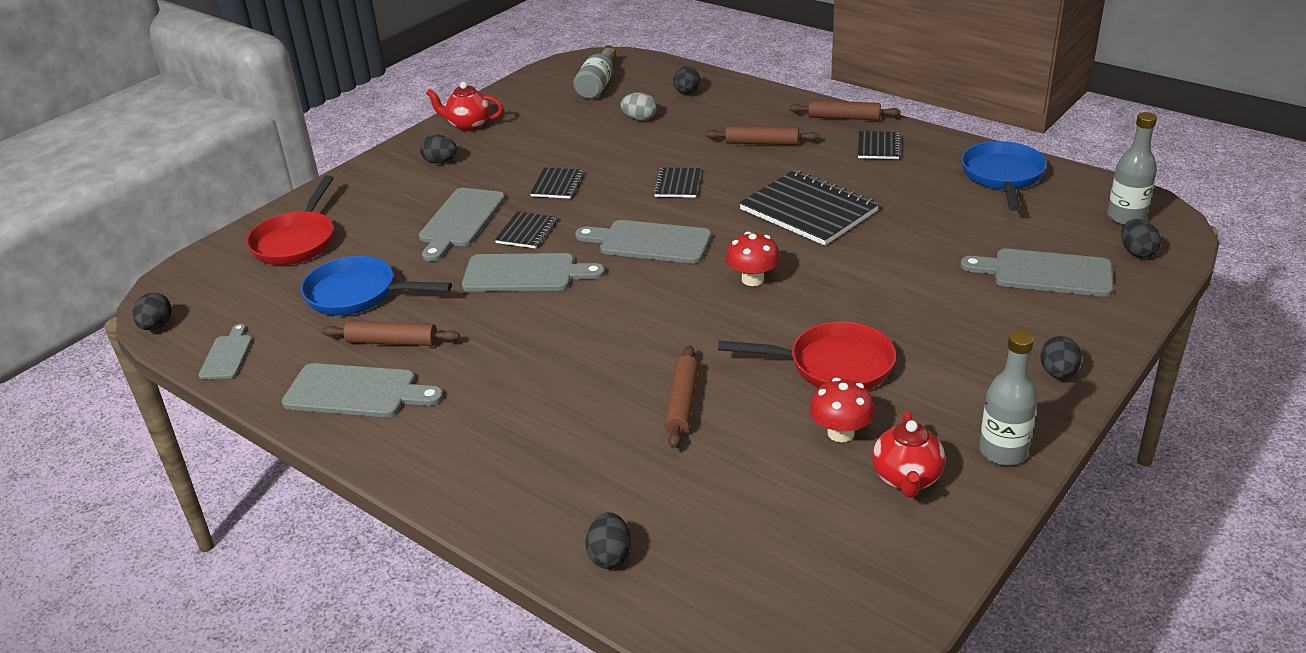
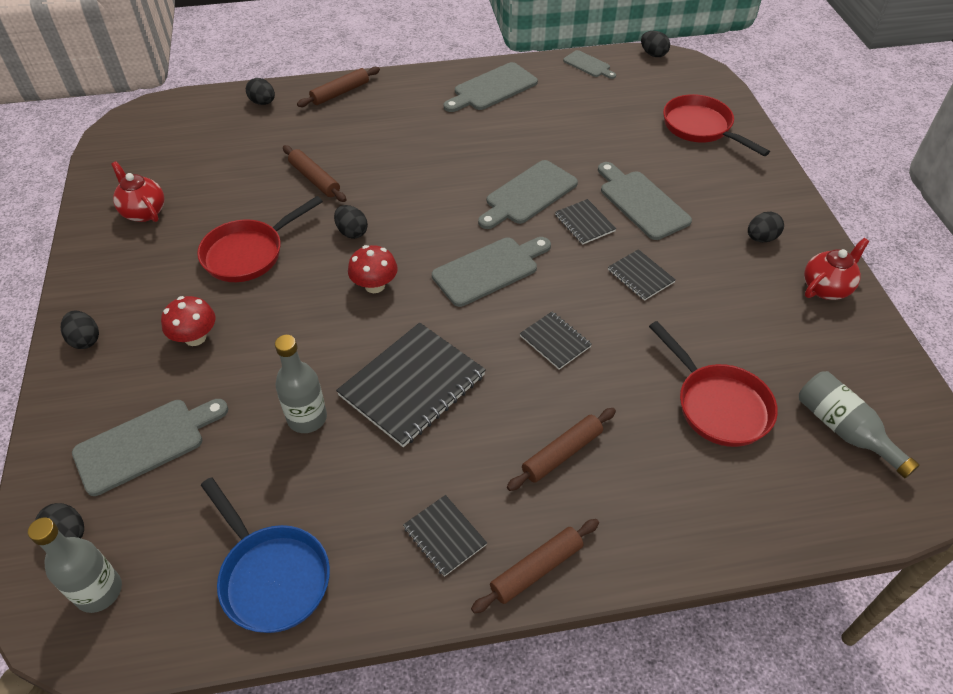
camera: 130 degrees right, 15 degrees up
(358, 294) = (595, 125): blue pan -> none
(392, 342) = (523, 116): brown rolling pin -> brown rolling pin (340, 93)
(639, 119) = (718, 405): grey egg -> red pan
(687, 93) = (746, 486): black egg -> black egg (352, 232)
(808, 210) = (412, 385): black notebook -> black notebook turned 45 degrees counterclockwise
(840, 433) = (204, 215): red mushroom -> red mushroom (195, 337)
(1003, 452) = (95, 259): grey bottle -> grey bottle (307, 418)

